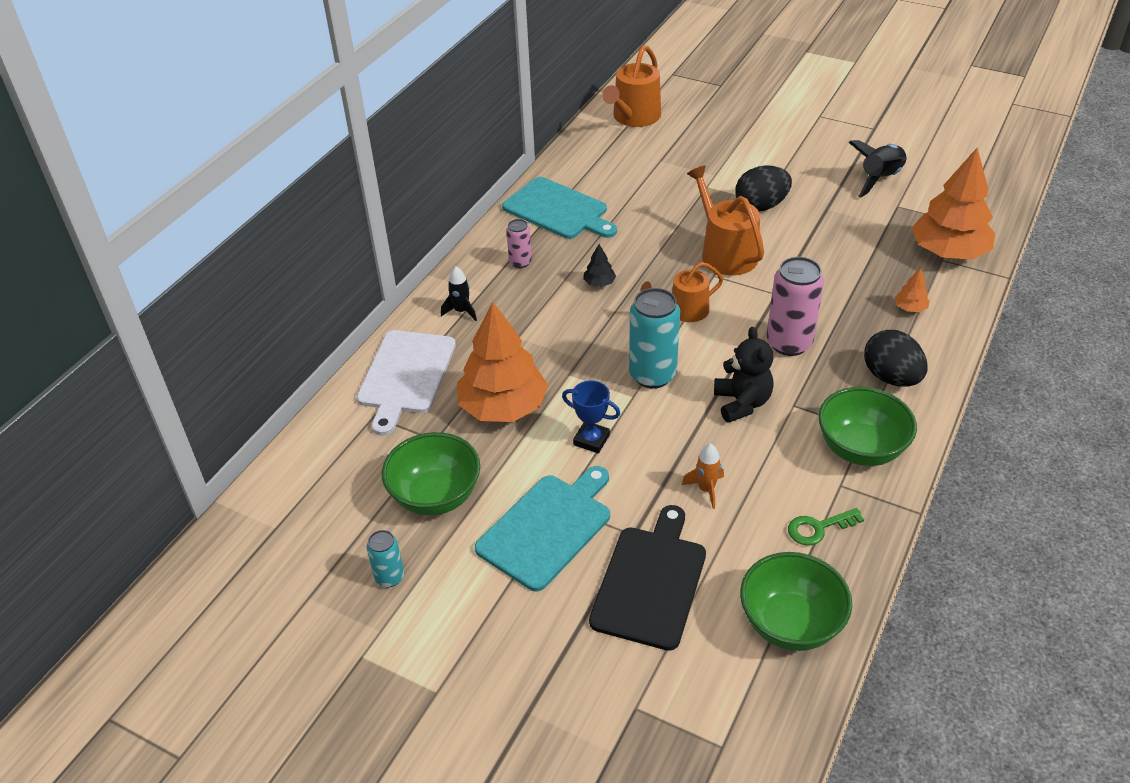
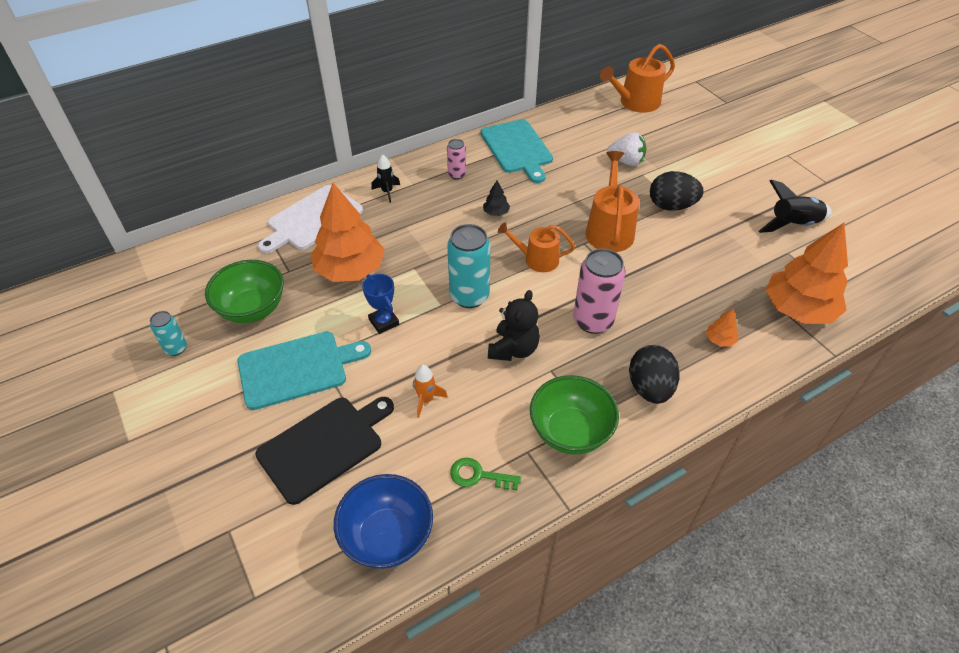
camera: 30 degrees right, 5 degrees up
(680, 180) = (626, 161): none -> white strawberry
(790, 624) = (387, 536): green bowl -> blue bowl

